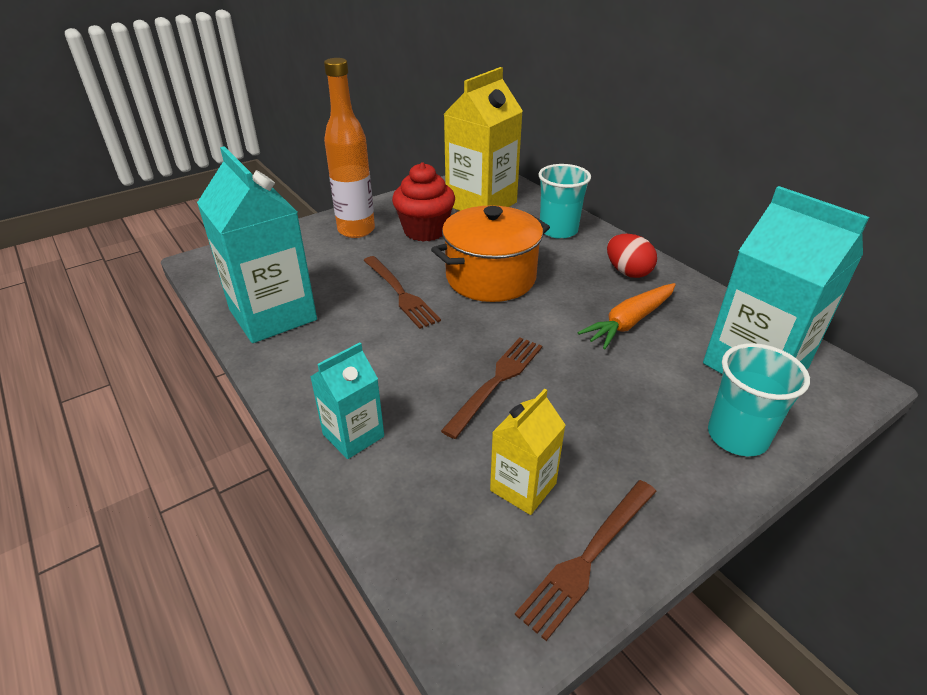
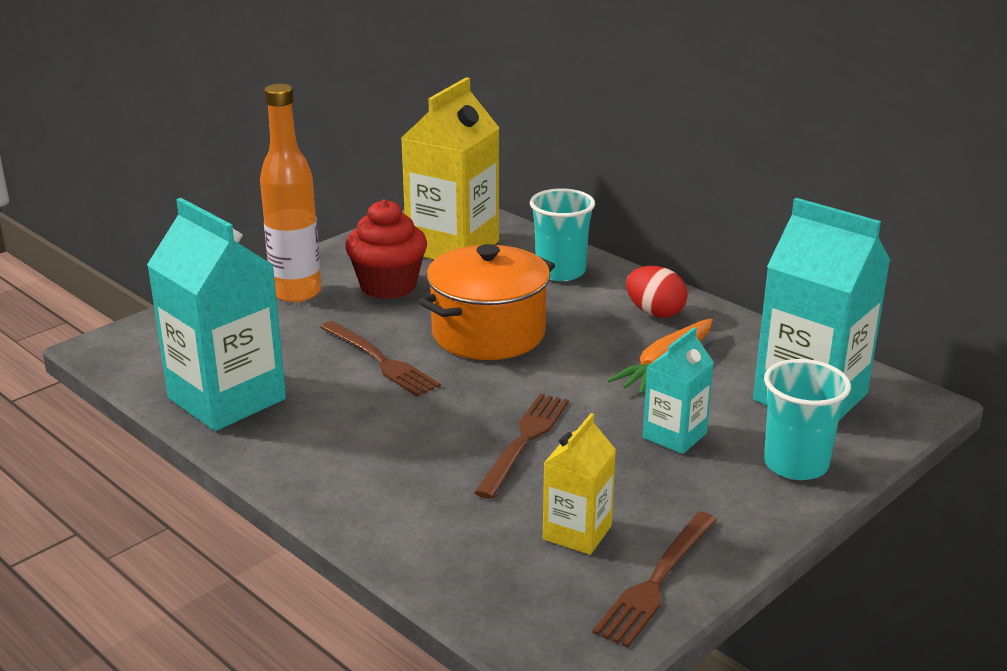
camera: 10 degrees left, 10 degrees down
(353, 435) = (375, 508): turquoise carton -> turquoise carton (674, 435)

